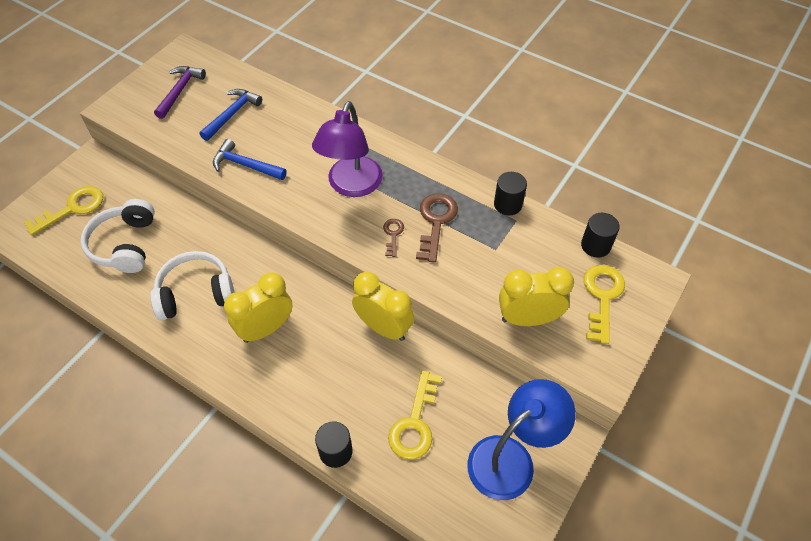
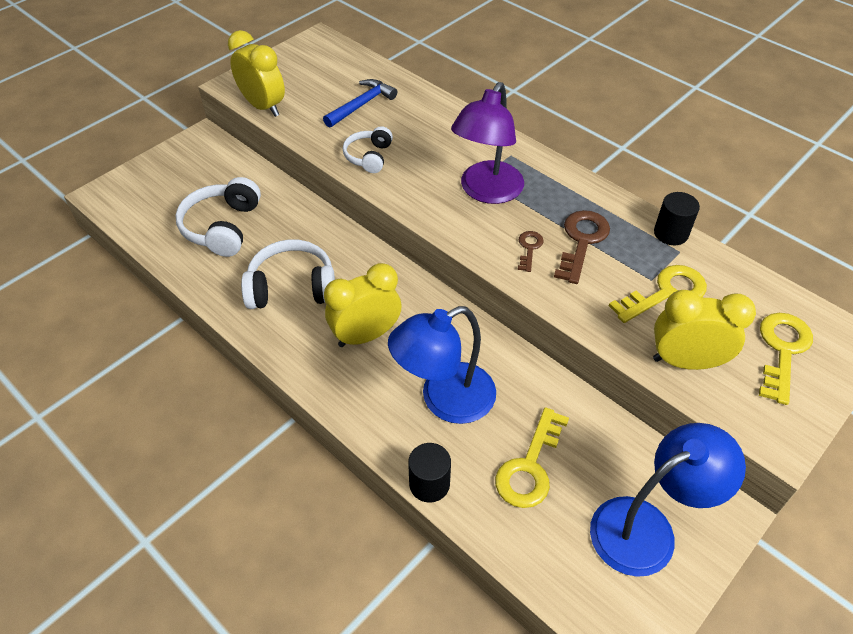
camera: 10 degrees right, 5 degrees down
(72, 208) = (173, 184): yellow key -> yellow key (665, 293)
(180, 91) = (308, 76): purple hammer -> none
(245, 165) = (369, 156): blue hammer -> white headphones
(339, 376) = (444, 400): none -> blue lamp
(384, 327) = (504, 354): yellow clock -> yellow clock (263, 106)
(595, 245) = (777, 291): black cylinder -> none

